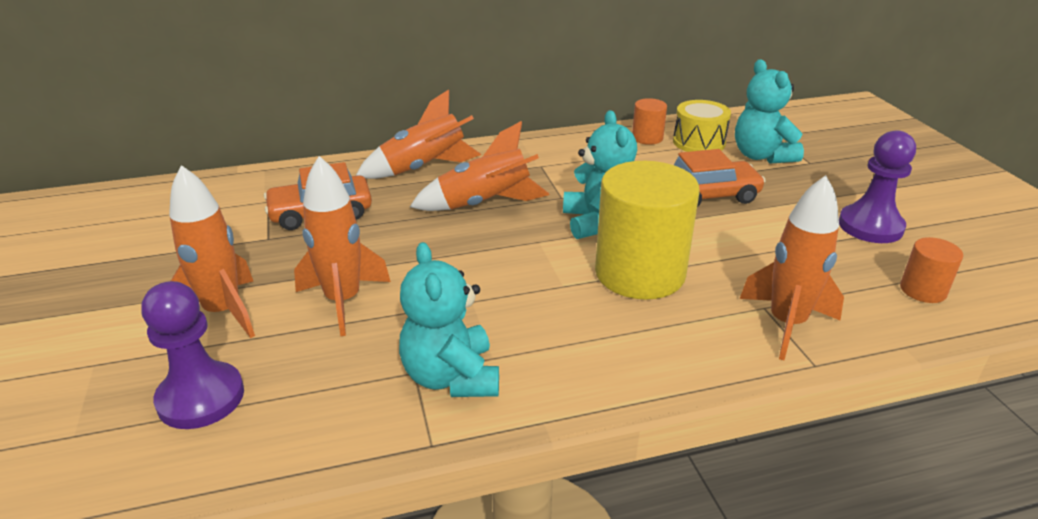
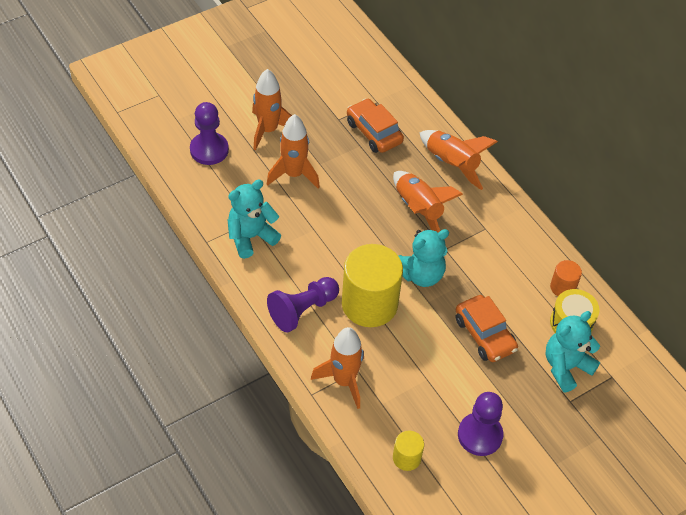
camera: 70 degrees right, 20 degrees up
(637, 343) = (302, 310): none -> purple pawn
(923, 290) = (406, 458): orange cylinder -> yellow cylinder

